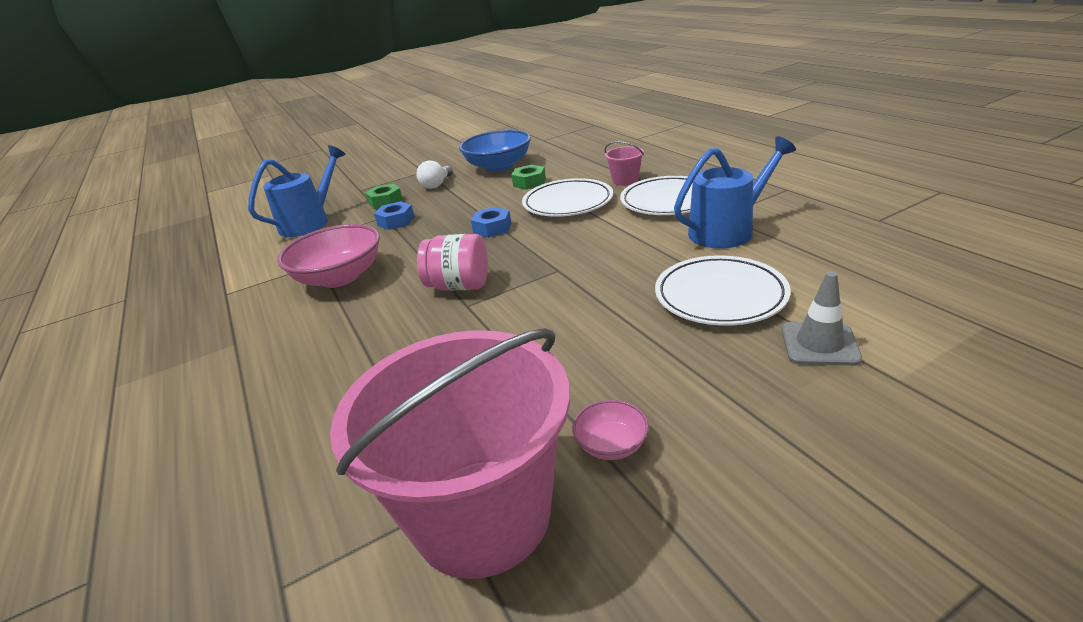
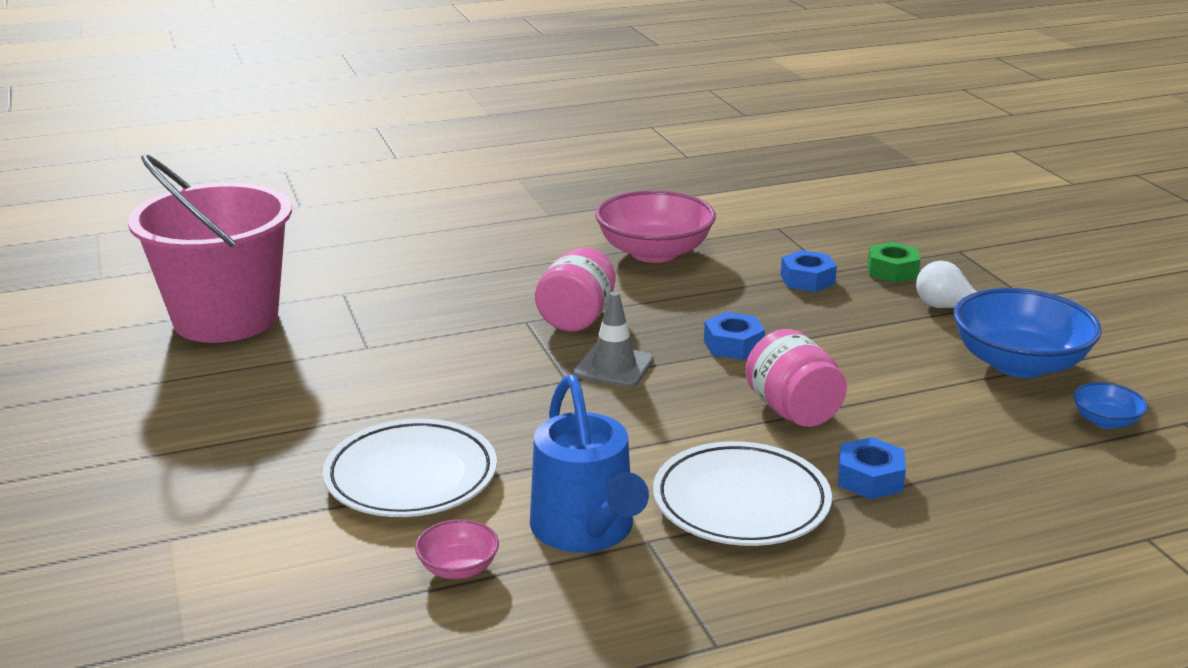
camera: 95 degrees right, 5 degrees down
(309, 222) = (842, 225): blue watering can -> none
(529, 182) = (913, 386): green nut -> none
(548, 150) = (1105, 421): none -> blue bowl
(568, 203) = (793, 411): white plate -> pink jar
(611, 445) = (241, 373): pink bowl -> pink bowl (458, 568)
(625, 180) = (870, 478): pink bucket -> blue nut
(819, 344) = (264, 513): grey traffic cone -> grey traffic cone (613, 367)

